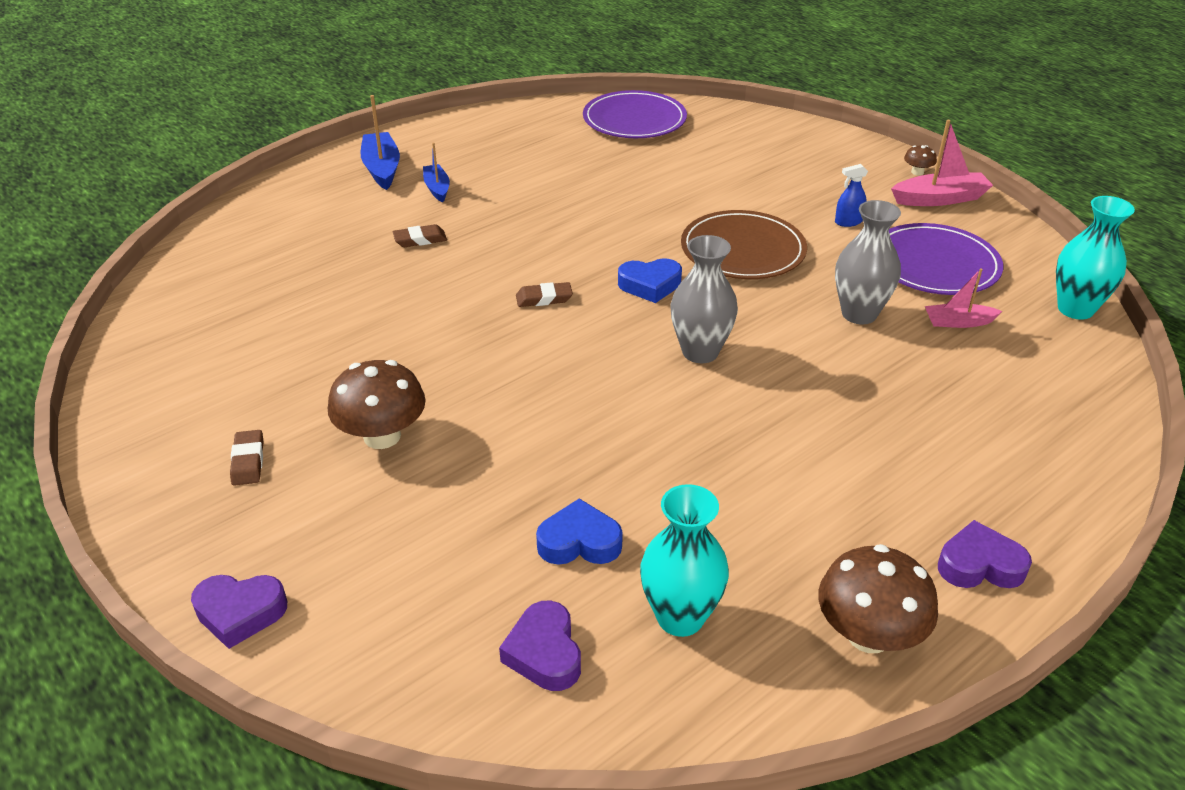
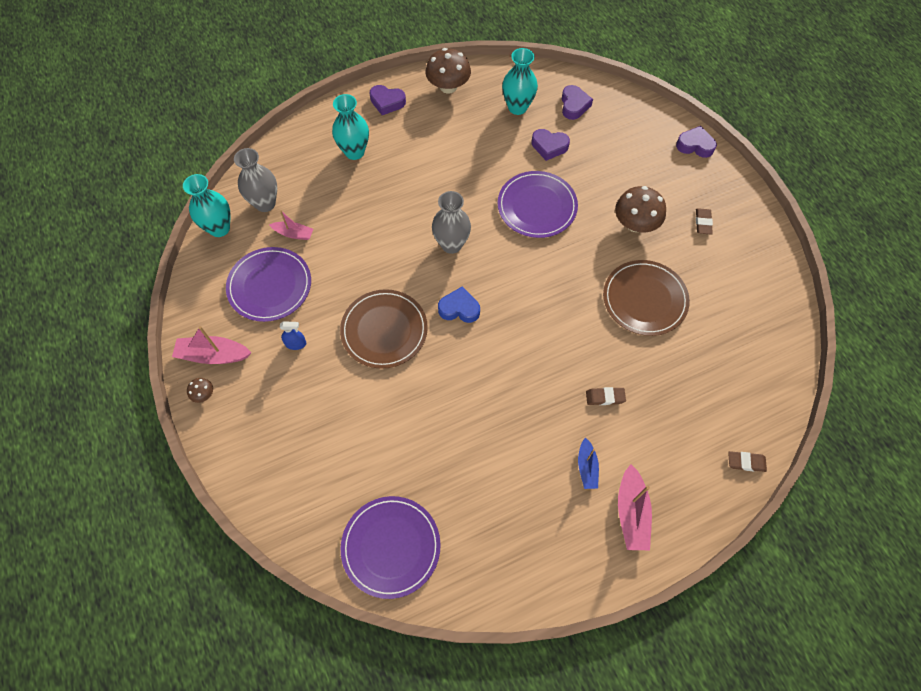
camera: 165 degrees left, 25 degrees up
(365, 339) = (644, 299): none -> brown plate
(382, 168) = (631, 513): blue boat -> pink boat
(544, 298) = (530, 311): brown eraser -> brown eraser (746, 462)
(573, 430) = (537, 206): none -> purple plate
(579, 542) = (549, 146): blue heart -> purple heart
(859, 314) = (345, 253): grey vase -> grey vase (265, 203)
(965, 454) = (354, 152): none -> turquoise vase

